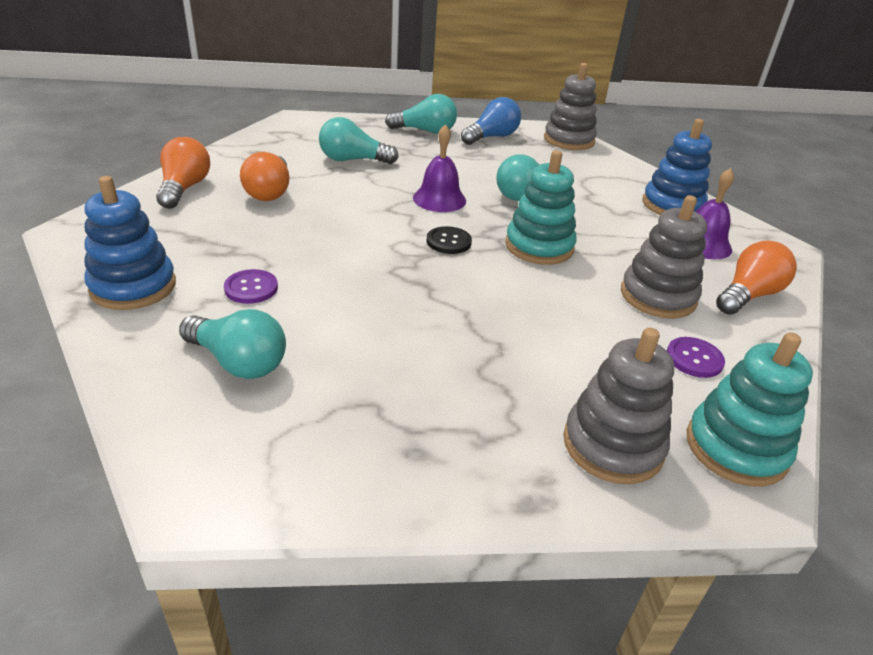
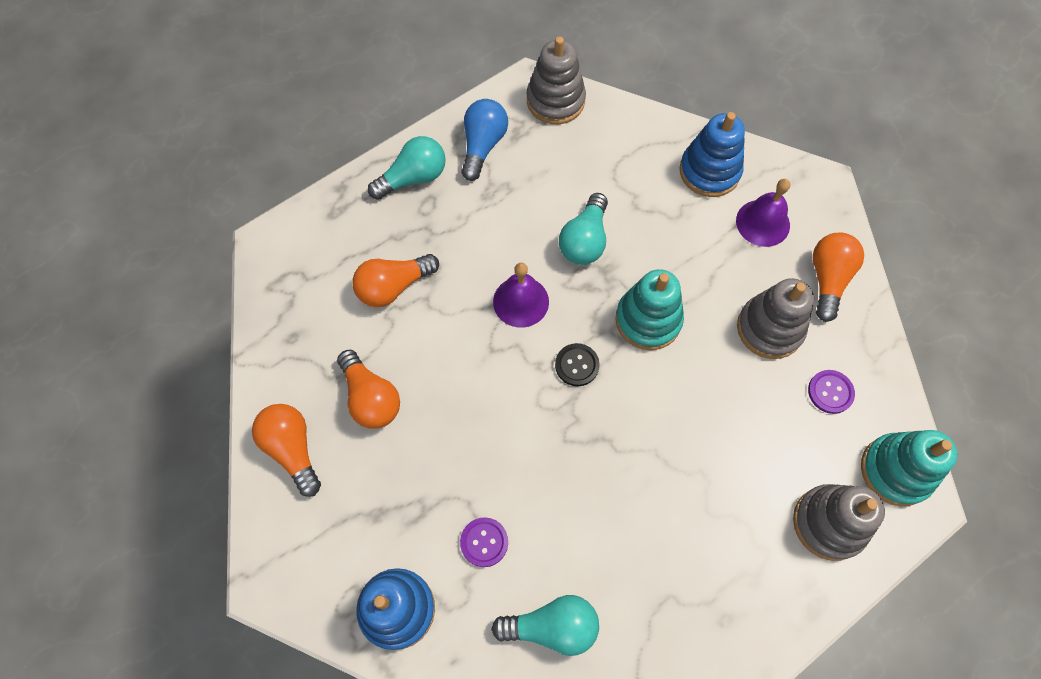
camera: 30 degrees left, 30 degrees up
(353, 160) = (394, 287): turquoise light bulb -> orange light bulb

